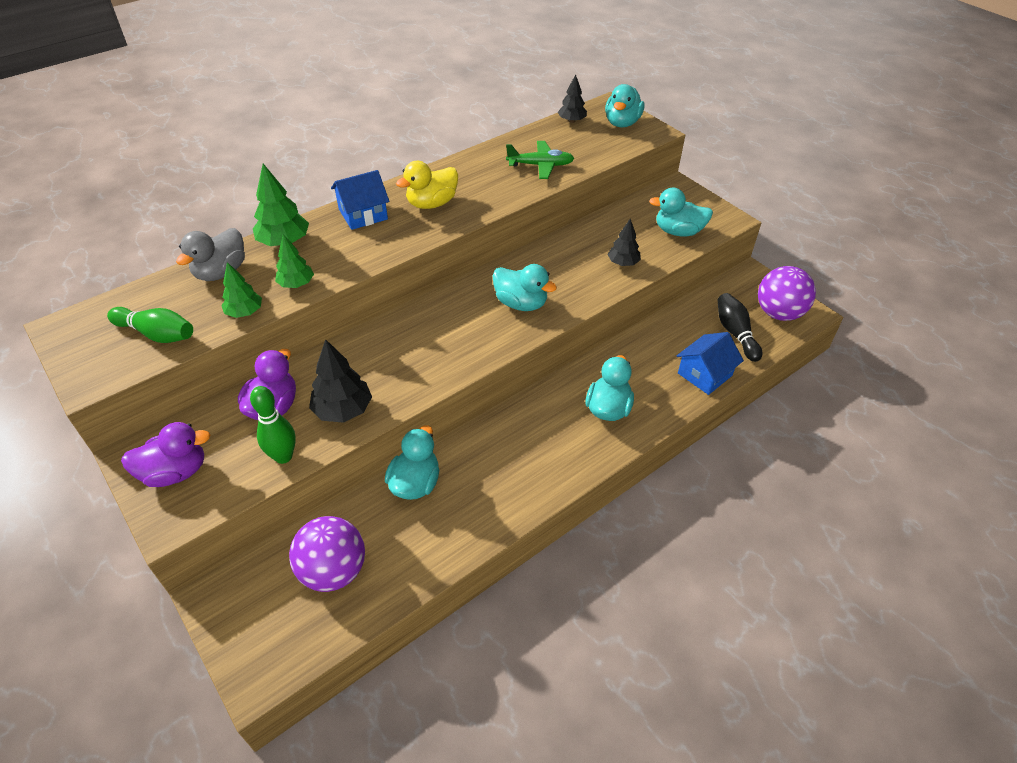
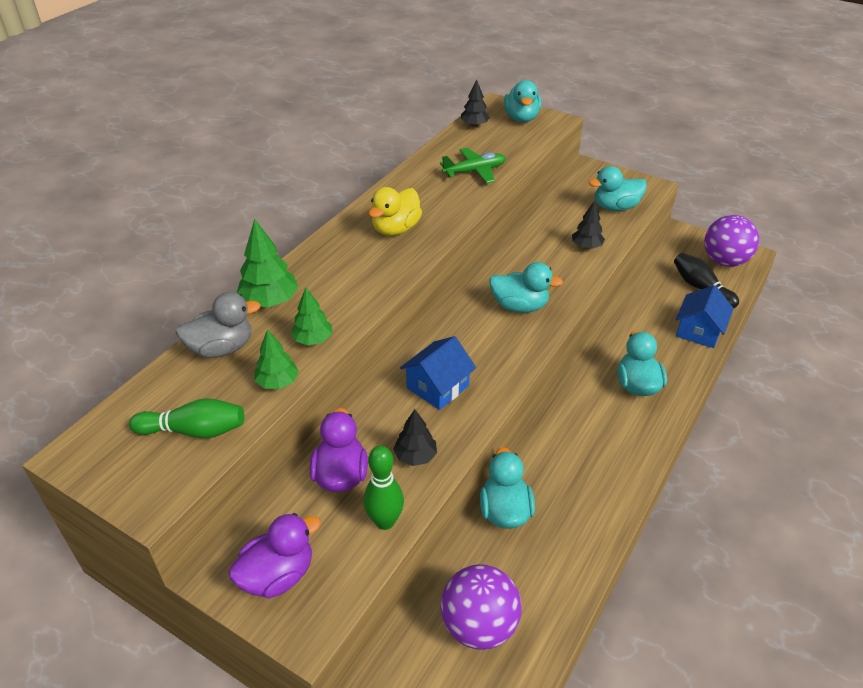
camera: 20 degrees left, 5 degrees down
(221, 272) = (222, 348): grey duck -> grey duck turned 120 degrees counterclockwise
(343, 410) = (415, 456): black tree -> black tree, size x0.65
(363, 214) = (333, 255): blue house -> blue house (437, 387)

